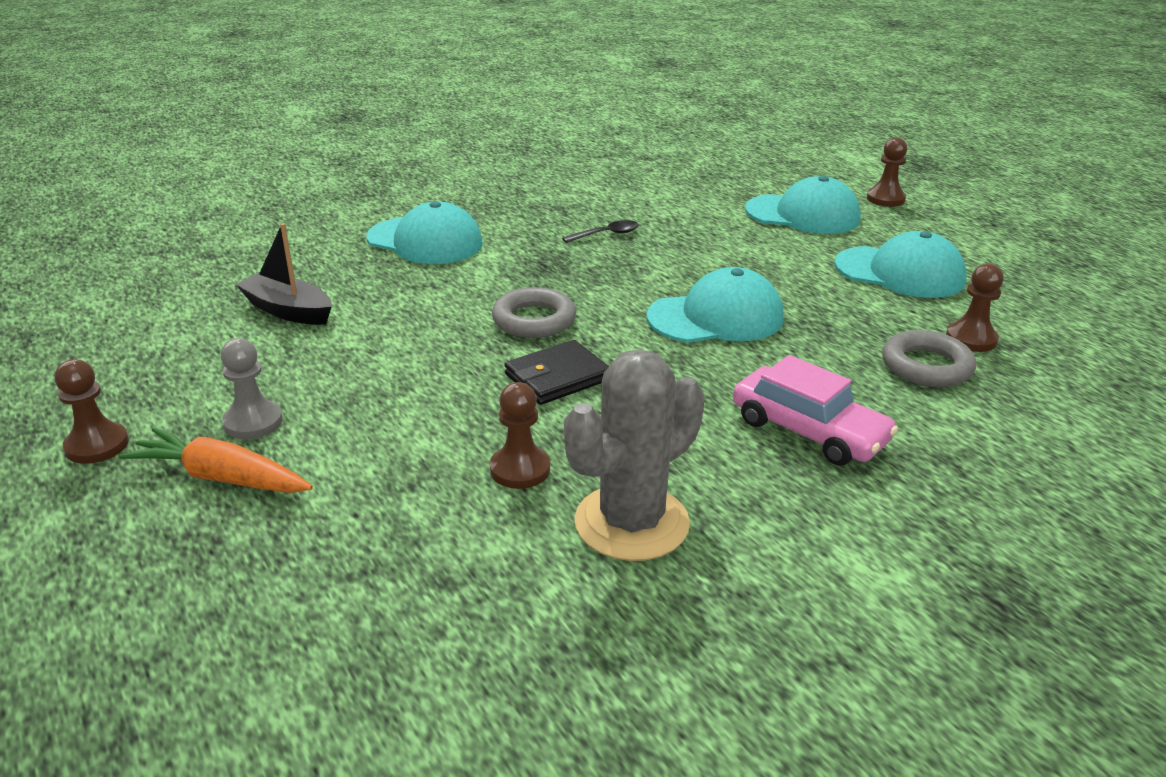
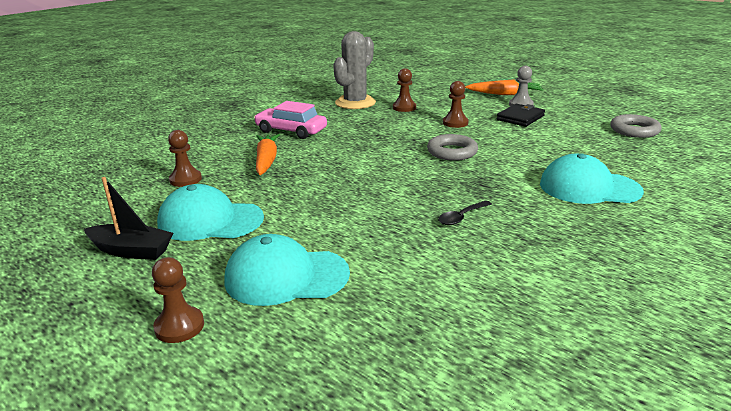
camera: 165 degrees right, 5 degrees down
(97, 445) = (562, 94): brown pawn -> brown pawn (455, 123)
(288, 311) = (587, 137): black boat -> black boat (131, 251)
(557, 377) = (415, 132): black wallet -> black wallet (520, 118)
(716, 317) = (346, 168): turquoise cap -> none
(848, 355) = (266, 161): none -> orange carrot
(926, 366) = (222, 162): grey ring -> grey ring (634, 130)

